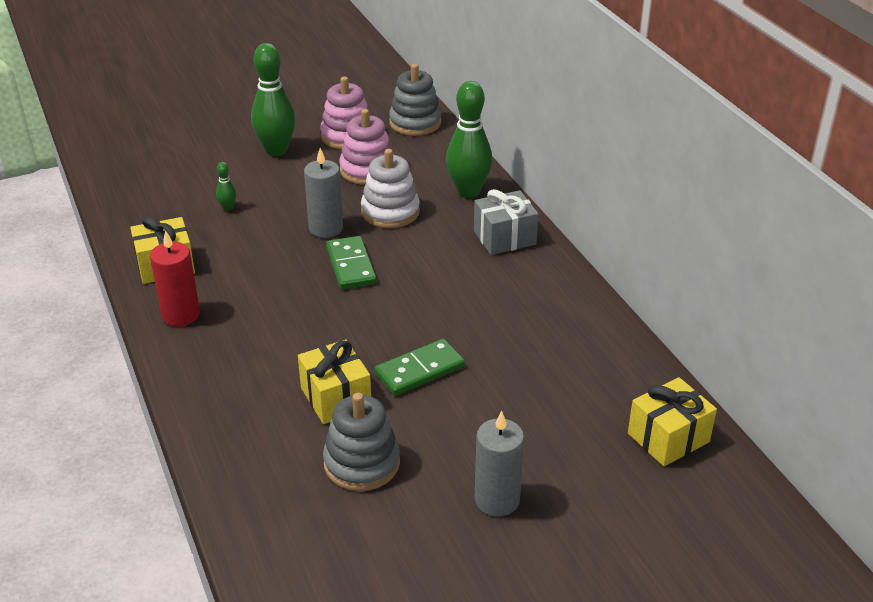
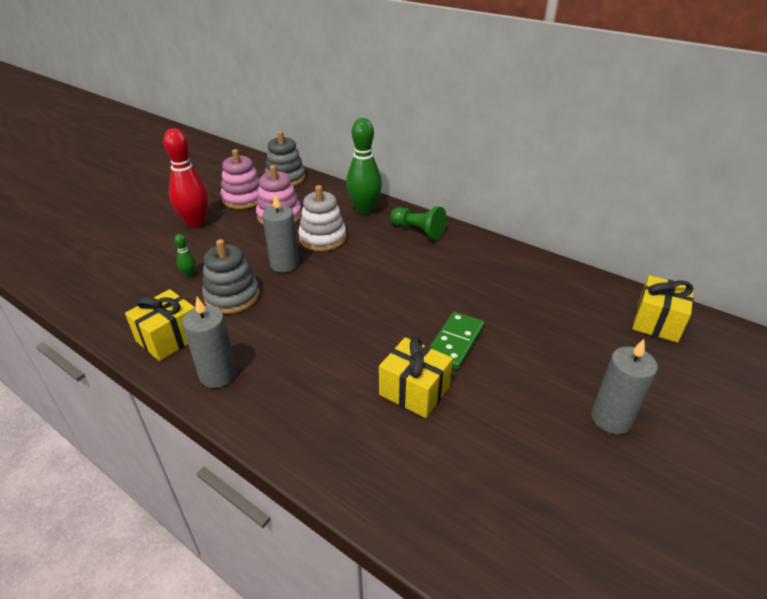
camera: 30 degrees left, 0 degrees up
(181, 315) = (218, 375): red candle -> grey candle
(276, 150) = (195, 222): green bowling pin -> red bowling pin
(351, 266) = (329, 284): green domino -> none
(362, 463) = (488, 437): grey stacking toy -> grey stacking toy (232, 297)
(504, 238) = (418, 231): grey gift -> green pawn

